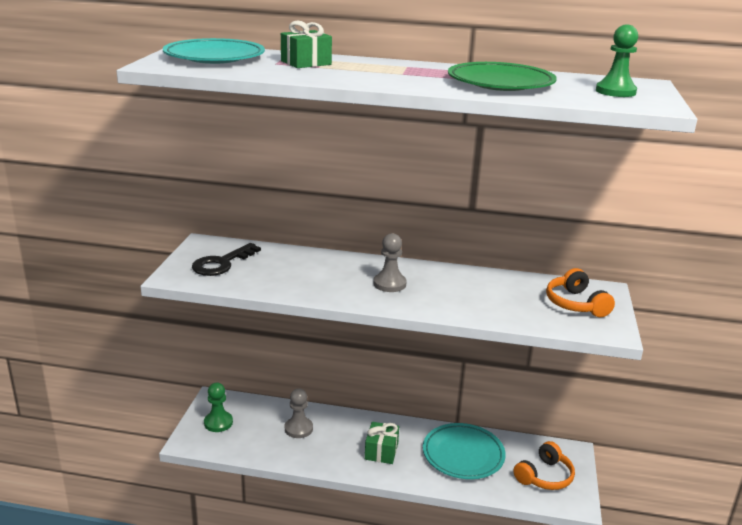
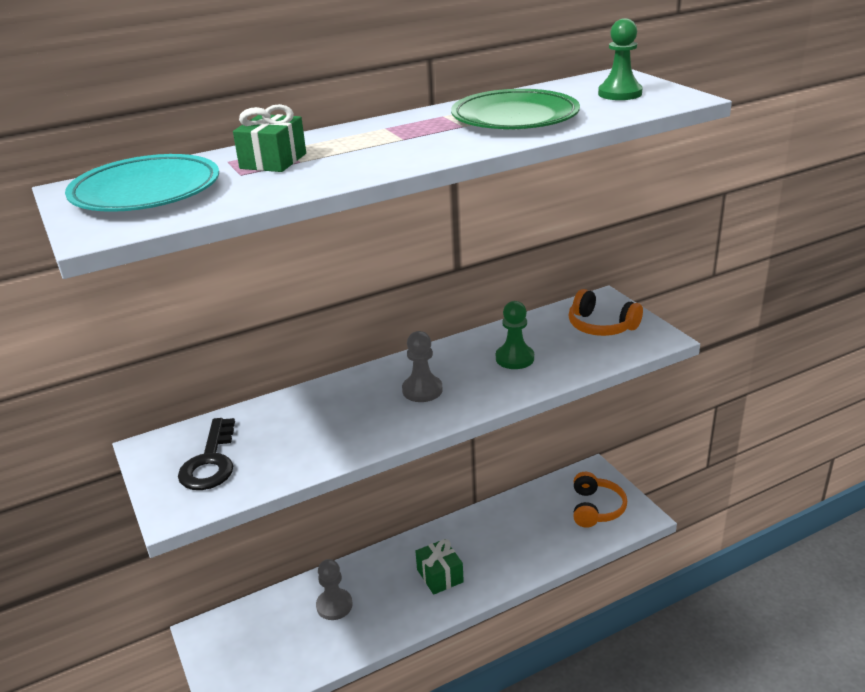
camera: 35 degrees left, 5 degrees up
(218, 423) = (238, 656): green pawn -> green pawn (514, 358)
(463, 455) = (513, 531): turquoise plate -> none

